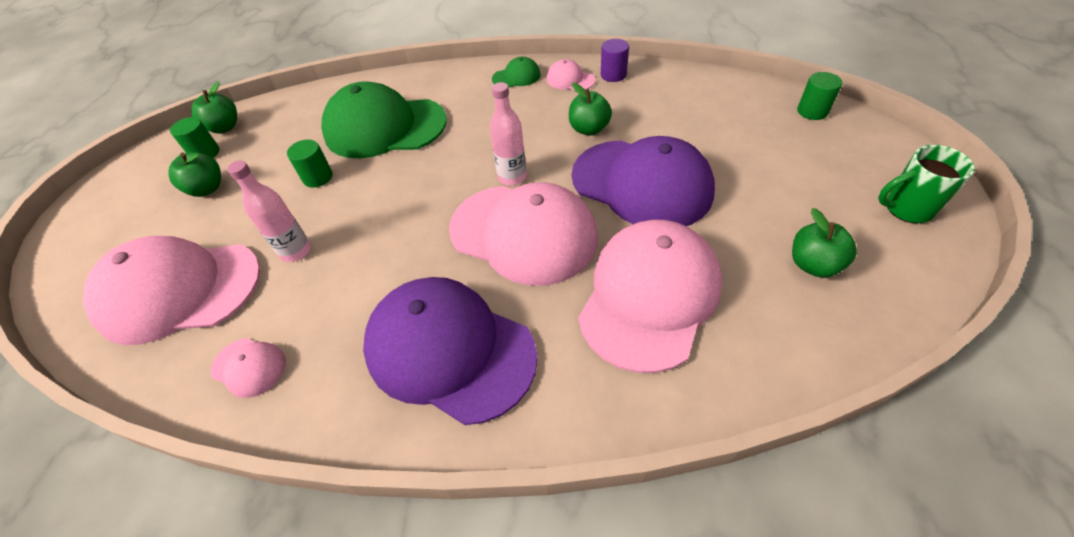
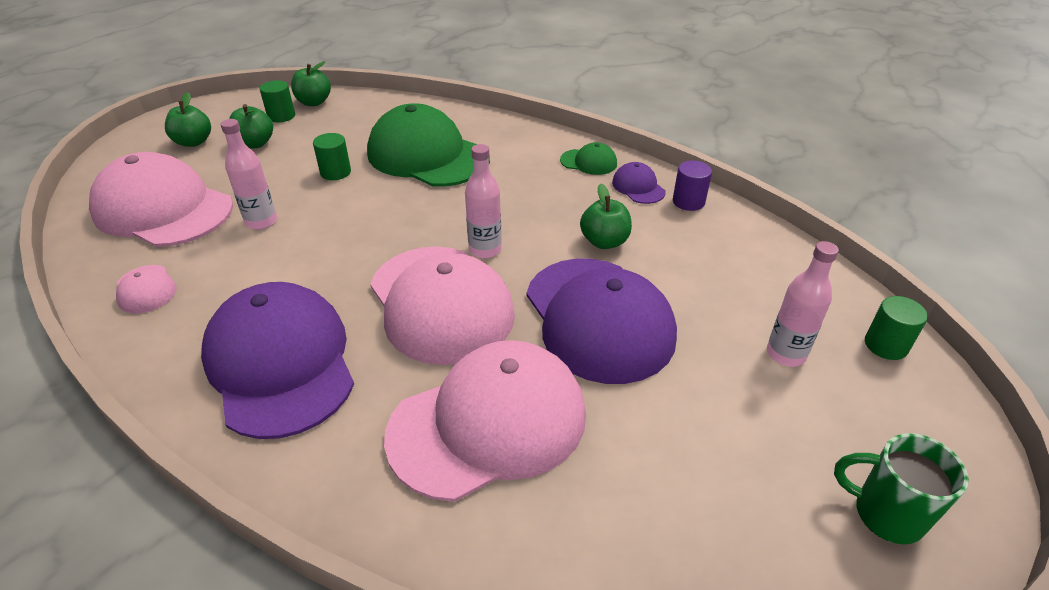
camera: 30 degrees right, 10 degrees down
(570, 79) = (638, 187): pink cap -> purple cap
(769, 146) = (785, 354): none -> pink bottle
(813, 264) = (692, 500): green apple -> green apple (193, 142)

